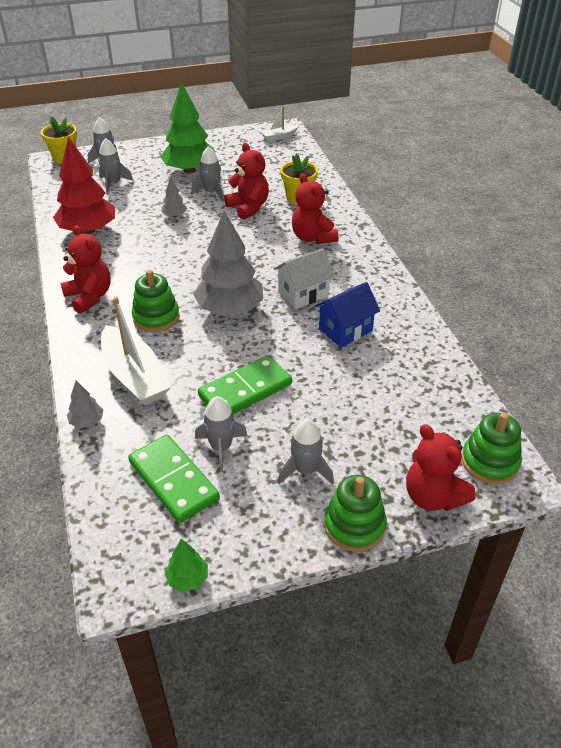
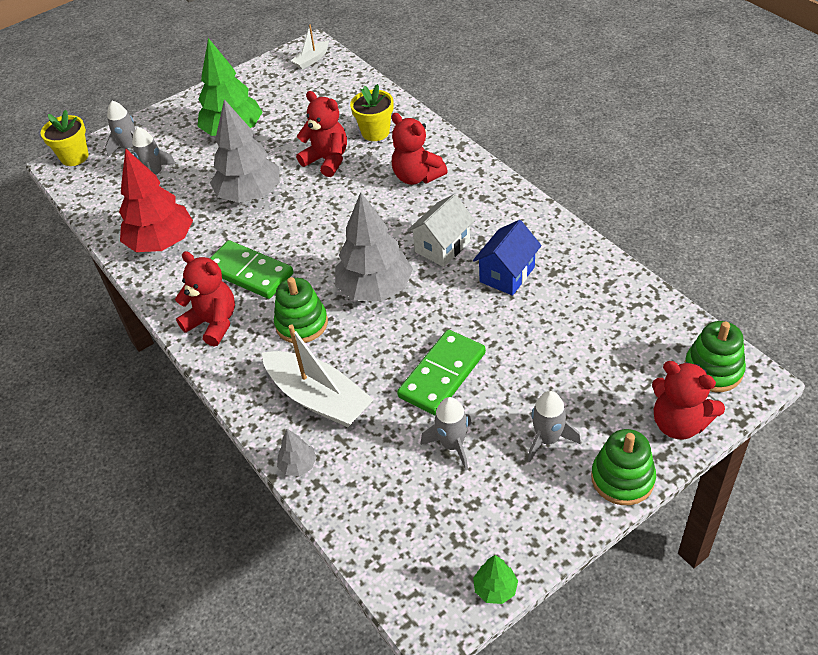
camera: 15 degrees left, 5 degrees up
(174, 215) = (250, 194): grey tree -> grey tree, size x2.28
(174, 480) = (425, 496): green domino -> green domino (249, 272)
(211, 192) = (275, 153): grey rocket -> none

